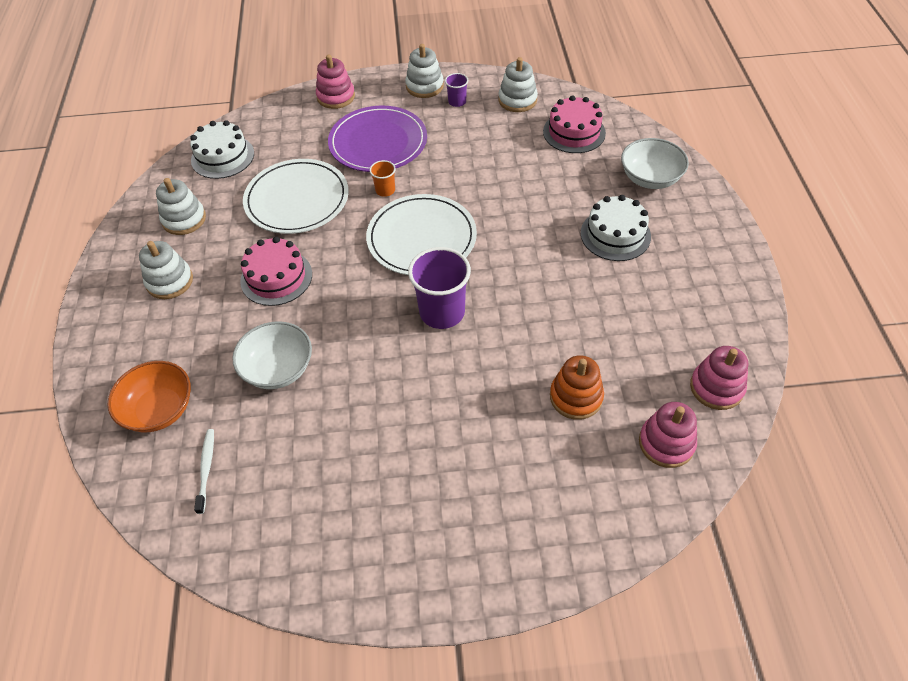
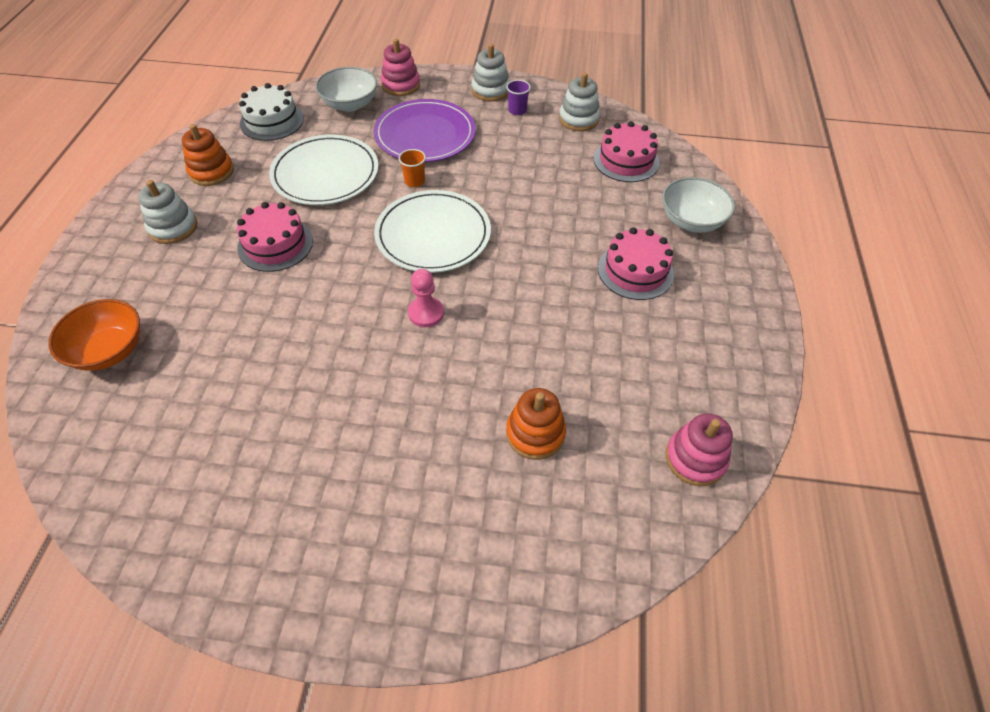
camera: 10 degrees right, 0 degrees up
(184, 219) = (211, 172): white stacking toy -> orange stacking toy
(206, 469) = (128, 421): white toothbrush -> none
(278, 369) = (240, 335): white bowl -> white bowl (350, 104)
(442, 312) = (426, 313): purple cup -> pink pawn
(615, 235) = (635, 271): white cake -> pink cake
(666, 443) = (618, 508): pink stacking toy -> none

